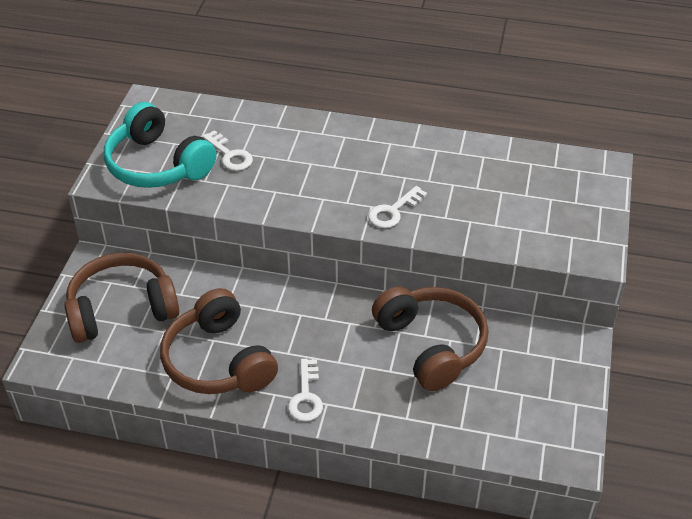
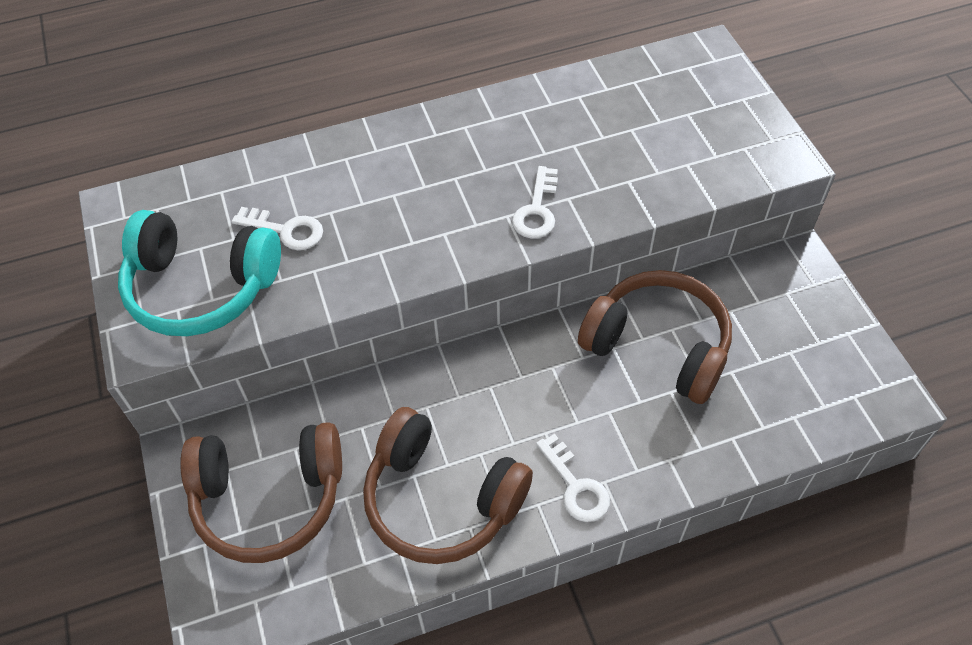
camera: 30 degrees left, 10 degrees up
(122, 309) = (269, 498): brown headphones -> brown headphones turned 135 degrees counterclockwise

